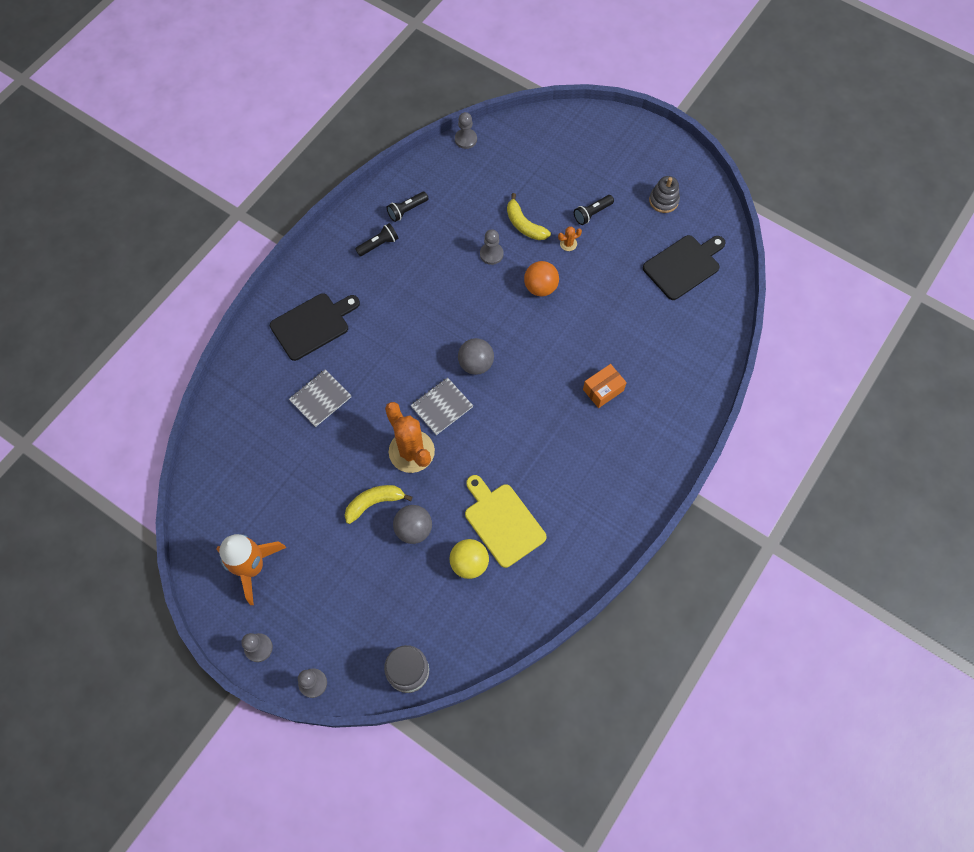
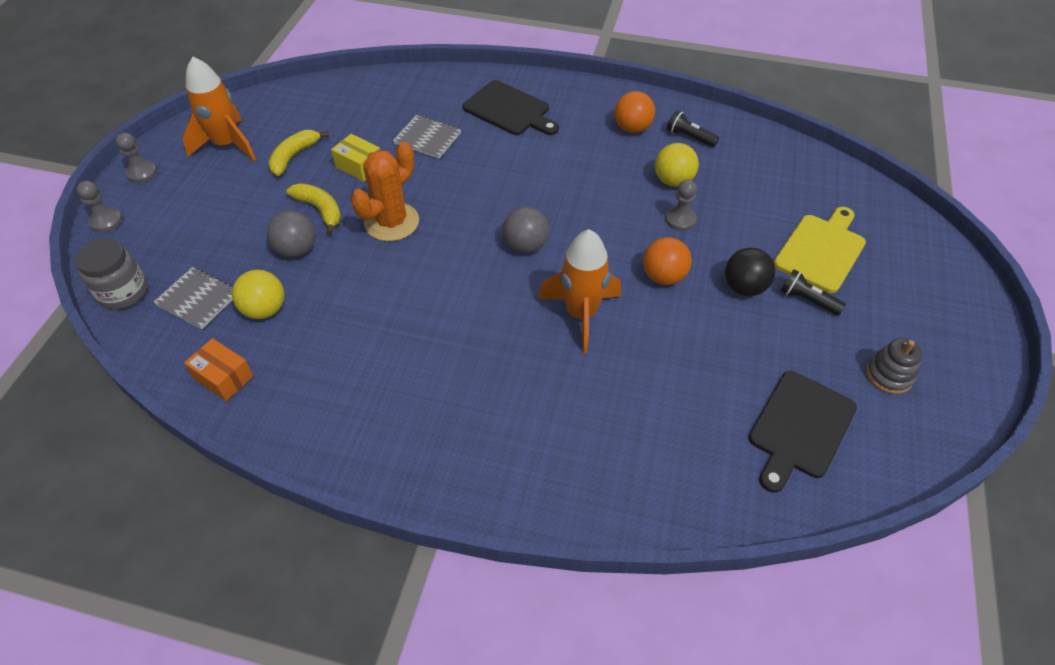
camera: 70 degrees right, 15 degrees down
(333, 461) = (359, 166): none -> yellow box
(379, 244) = (632, 128): black flashlight -> orange ball
(442, 407) = (457, 231): grey notebook -> grey notebook (198, 299)
(450, 242) = (673, 181): none -> yellow ball
(465, 139) = (818, 157): grey pawn -> none
(502, 522) = (326, 326): yellow cutting board -> yellow cutting board (821, 250)
(524, 225) = (741, 238): yellow banana -> yellow banana (294, 156)
(554, 351) = (581, 314): none -> orange rocket
(568, 244) = (744, 287): orange cactus -> black ball
(603, 390) = (549, 382): orange box -> orange box (224, 377)
(683, 265) = (800, 428): black cutting board -> black cutting board turned 90 degrees clockwise

